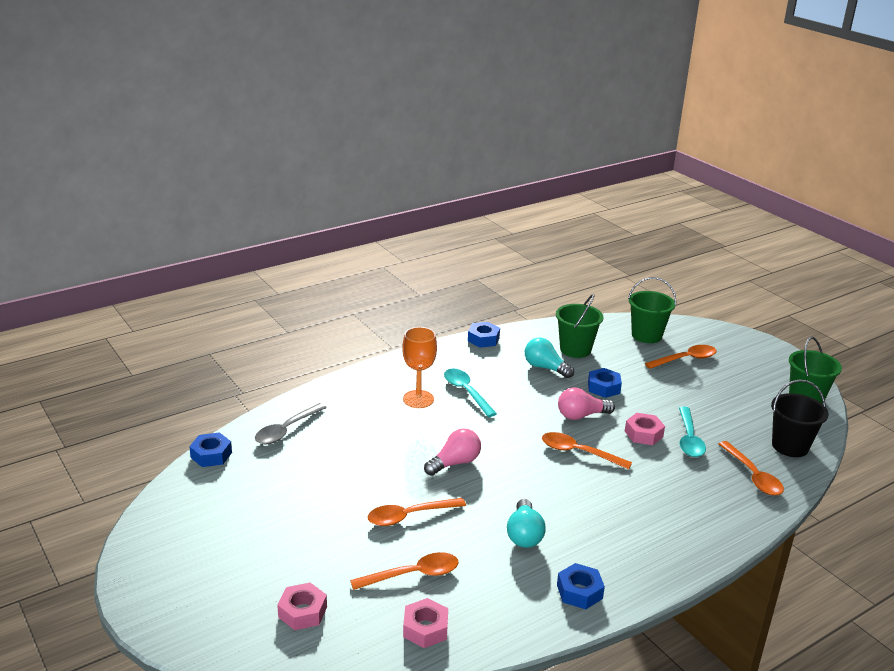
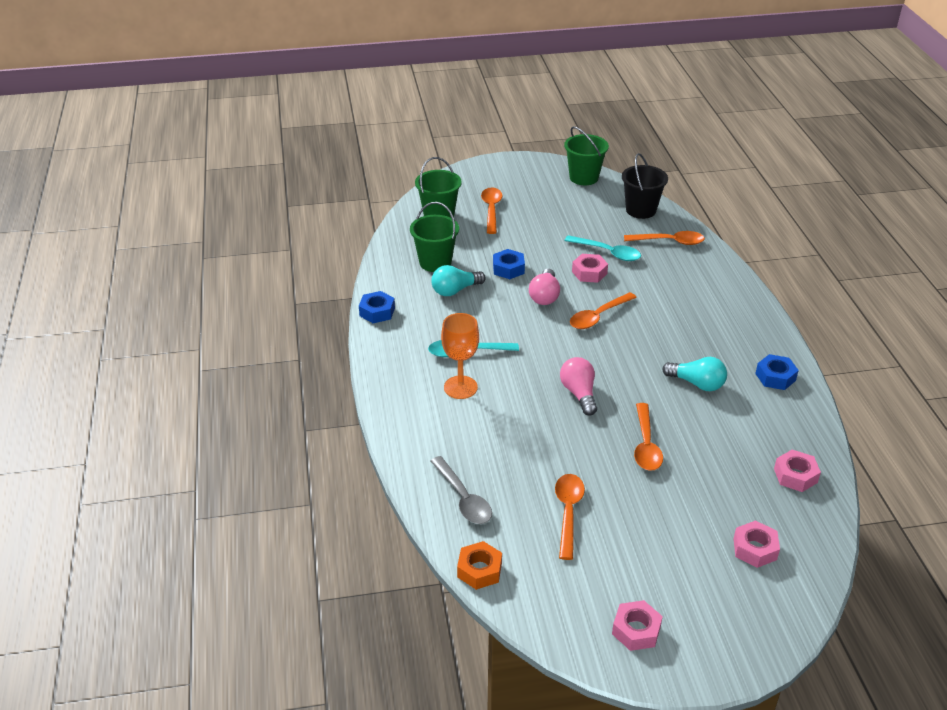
camera: 65 degrees left, 10 degrees up
(174, 551) = (636, 630): none -> pink nut
(211, 455) = (479, 570): blue nut -> orange nut
(412, 575) = (727, 465): orange spoon -> orange spoon (568, 513)

